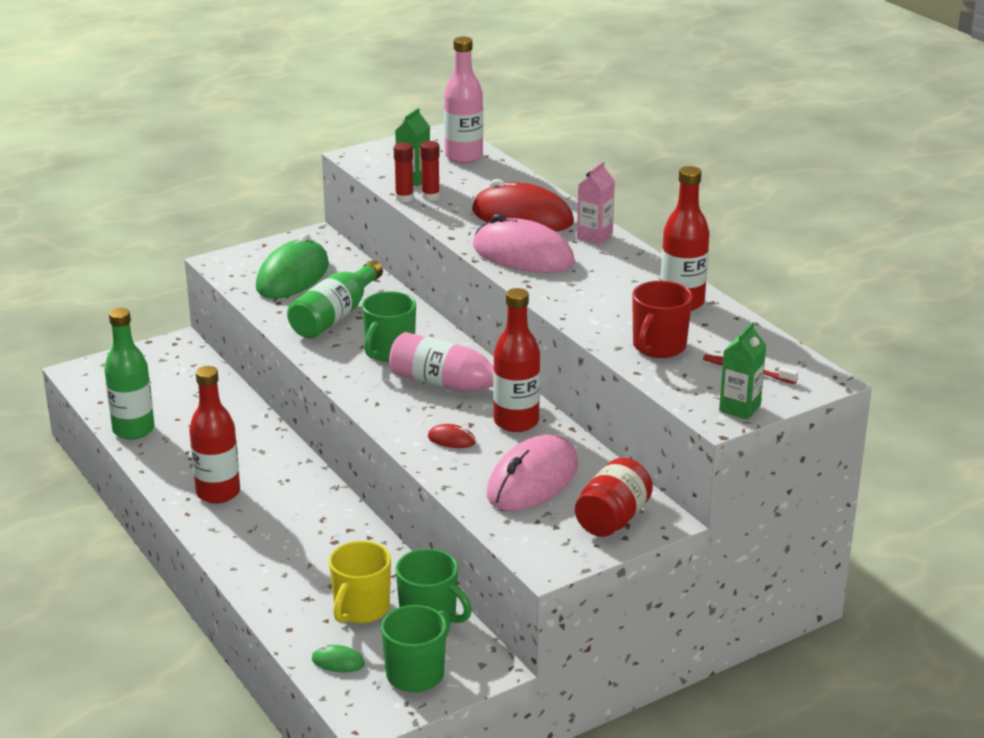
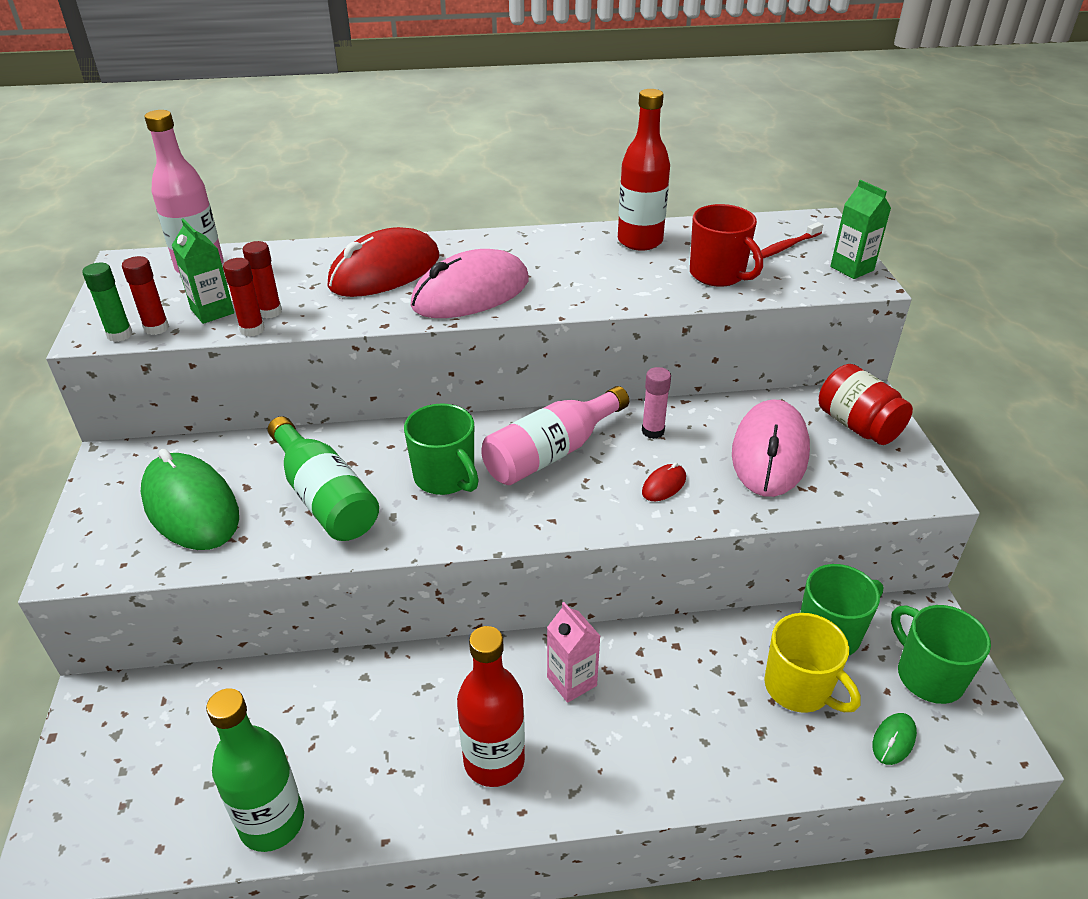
camera: 65 degrees left, 10 degrees up
(362, 163) = (120, 335): none -> green glue stick
(379, 170) = (156, 328): none -> red glue stick
(516, 422) = (653, 431): red bottle -> pink glue stick
(533, 480) = (769, 453): pink mouse -> pink mouse turned 45 degrees clockwise
(594, 236) = (468, 246): pink carton -> pink carton (571, 681)

